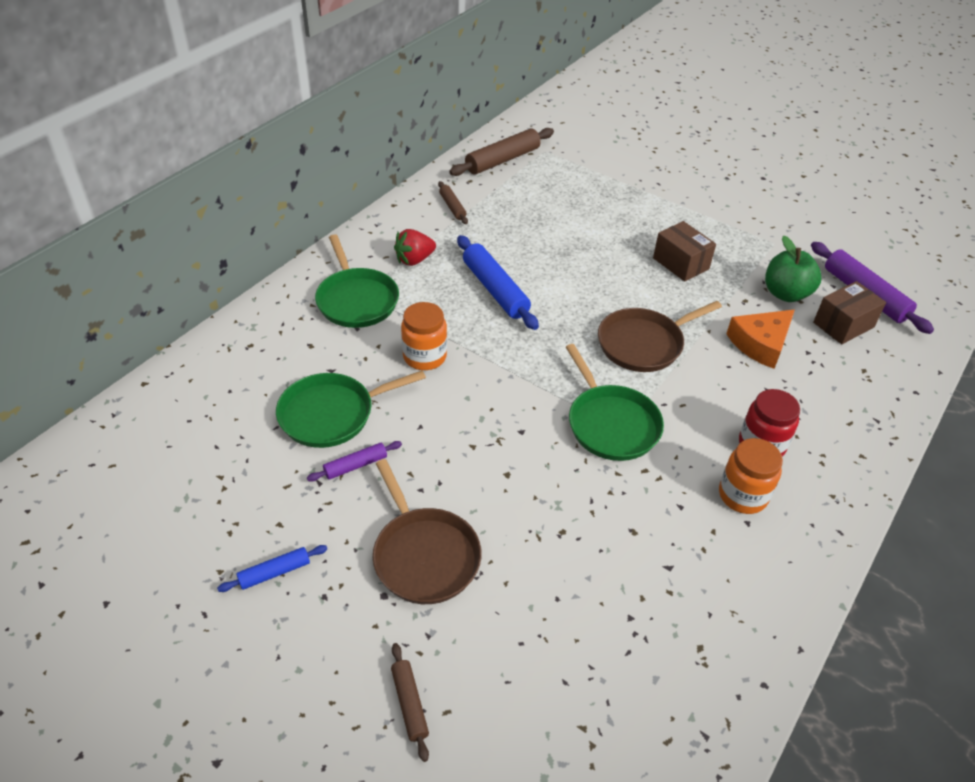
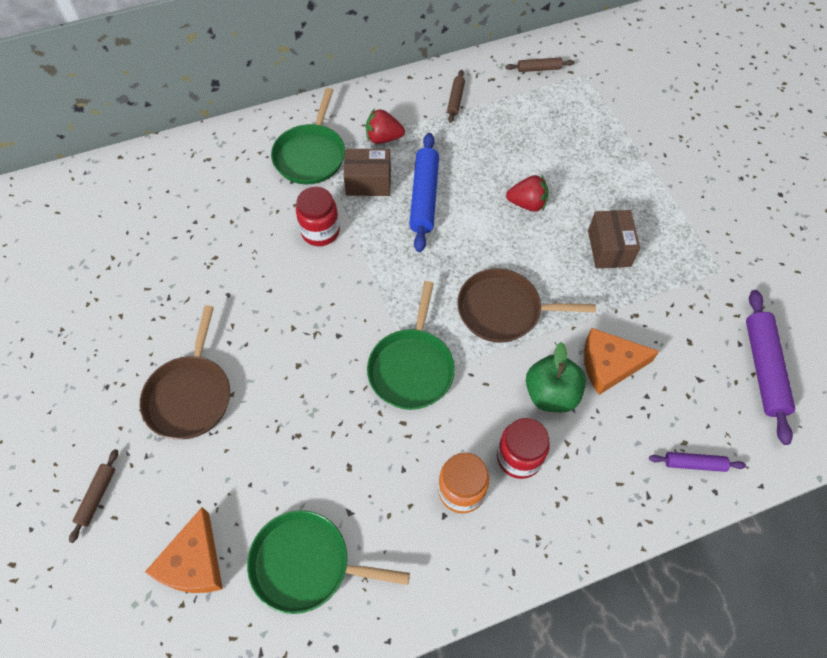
camera: 35 degrees right, 15 degrees up
(274, 573) = (91, 350): blue rolling pin -> none
(331, 414) = (218, 246): green pan -> green pan (306, 564)
(355, 466) = (201, 298): purple rolling pin -> purple rolling pin (694, 464)
(425, 356) = (320, 232): orange jar -> red jar
(502, 160) = (539, 69): brown rolling pin -> brown rolling pin, size x0.53
(568, 699) = (194, 562): none -> orange cheese
(587, 259) = (527, 204): none -> red strawberry
(786, 293) = (682, 328): green apple -> green apple (551, 394)
(843, 325) = (709, 388): brown box -> brown box (368, 182)

